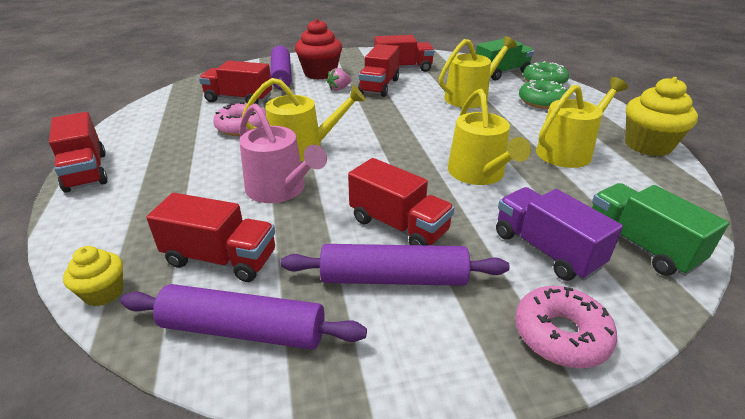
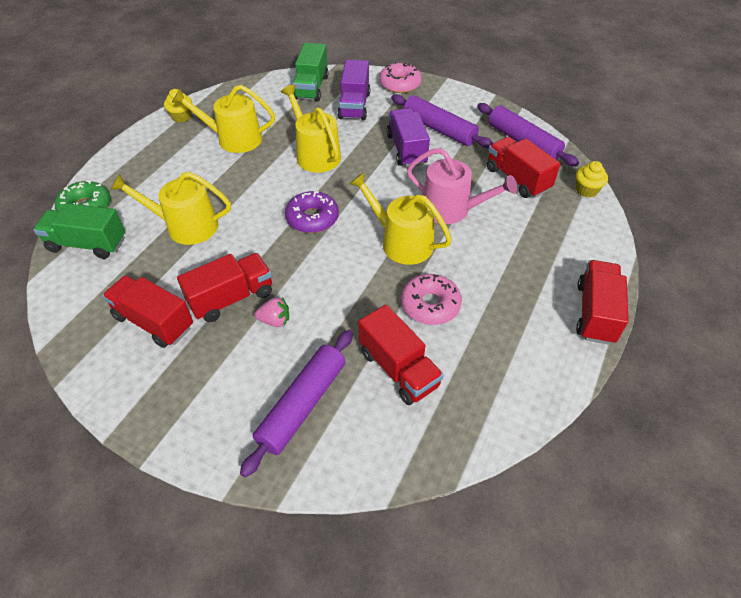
camera: 140 degrees left, 15 degrees up
(280, 189) = (451, 209): pink watering can -> pink watering can turned 120 degrees clockwise
(320, 73) = (253, 376): red cupcake -> none
(396, 133) = (312, 218): none -> purple donut
(398, 226) = (406, 149): red truck -> purple truck
(479, 174) = (315, 154): yellow watering can -> yellow watering can turned 60 degrees counterclockwise
(541, 101) = (147, 186): green donut -> none
(648, 145) = (181, 117): yellow cupcake -> yellow cupcake, size x0.55

